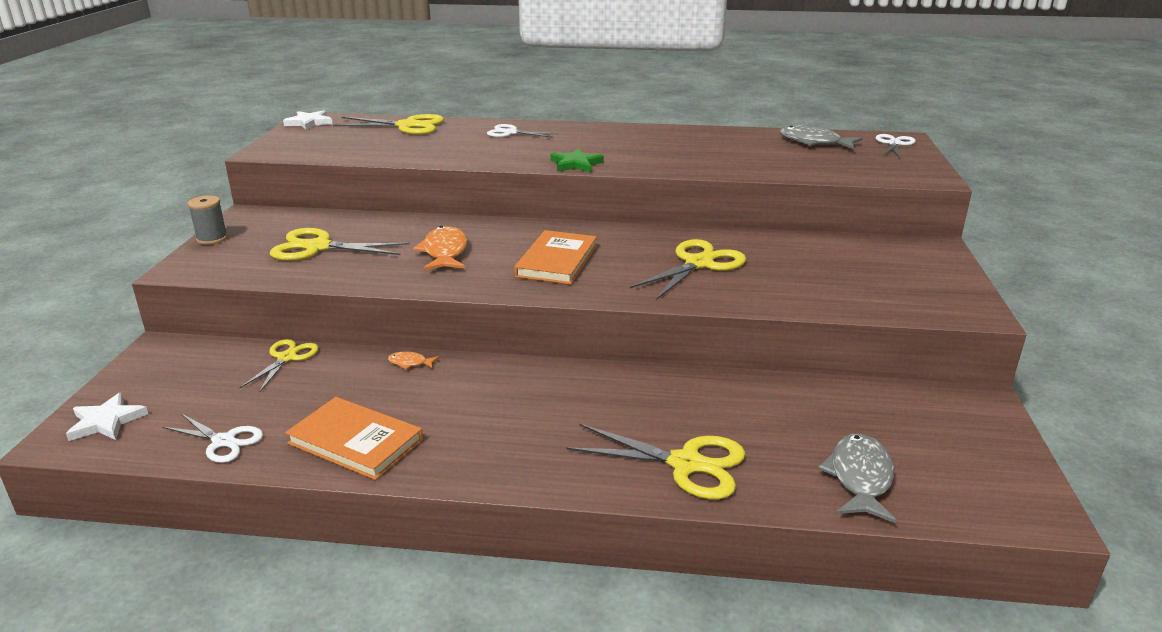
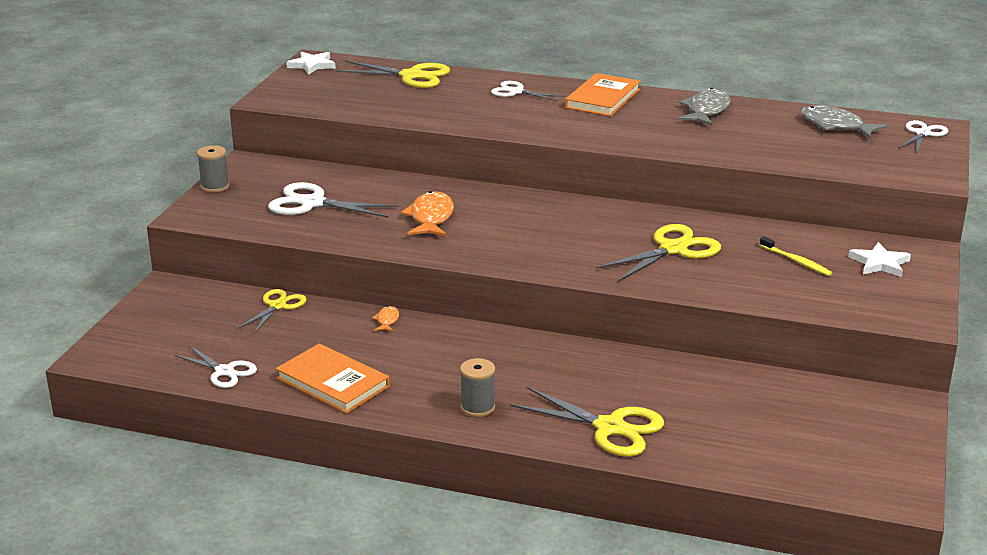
camera: 10 degrees right, 0 degrees up
(106, 421) = (128, 346): white star -> white star (879, 263)
(318, 247) = (312, 203): yellow scissors -> white scissors
(410, 363) = (387, 320): orange fish -> orange fish turned 75 degrees clockwise
(529, 455) = (477, 407): none -> grey spool
(557, 261) = (536, 236): orange book -> orange book (602, 98)
(576, 164) = (572, 136): green star -> none
(823, 265) = (796, 261): none -> yellow toothbrush
(860, 478) = (758, 454): grey fish -> grey fish (706, 111)

